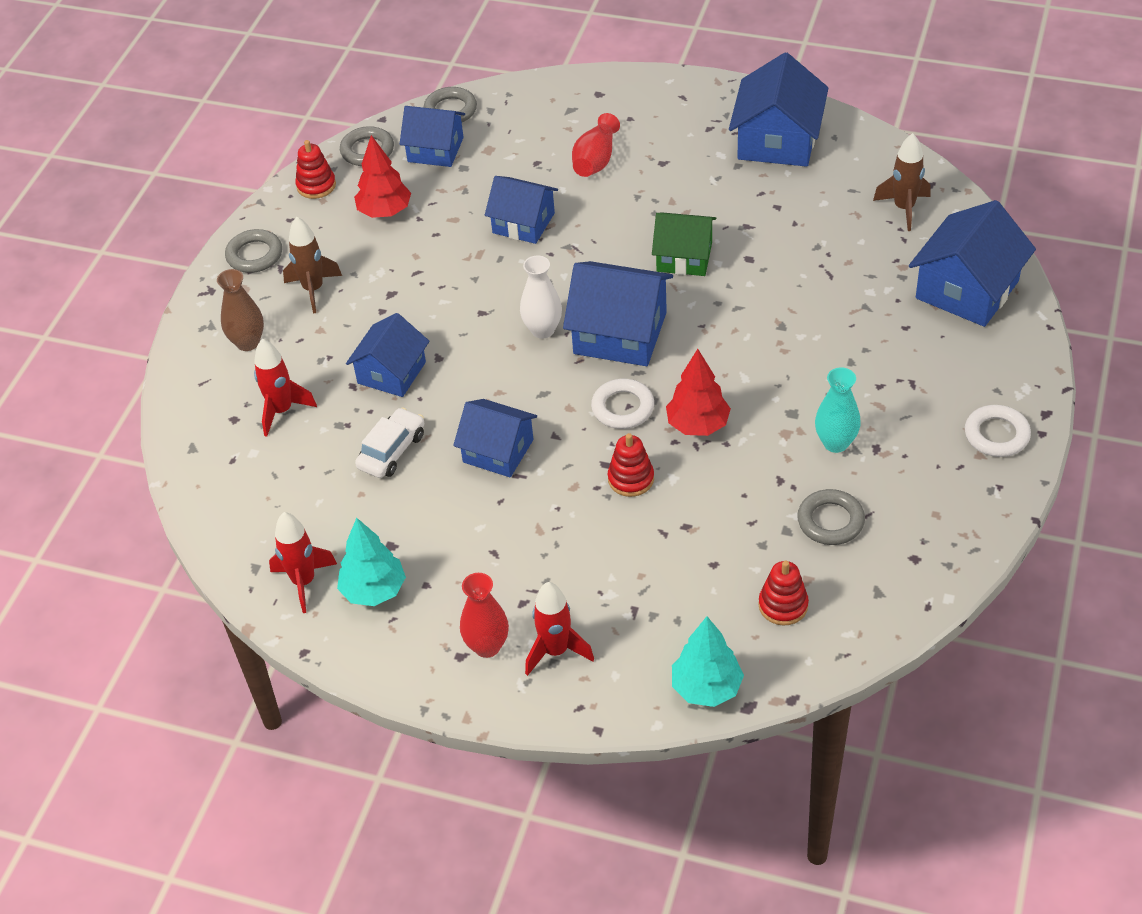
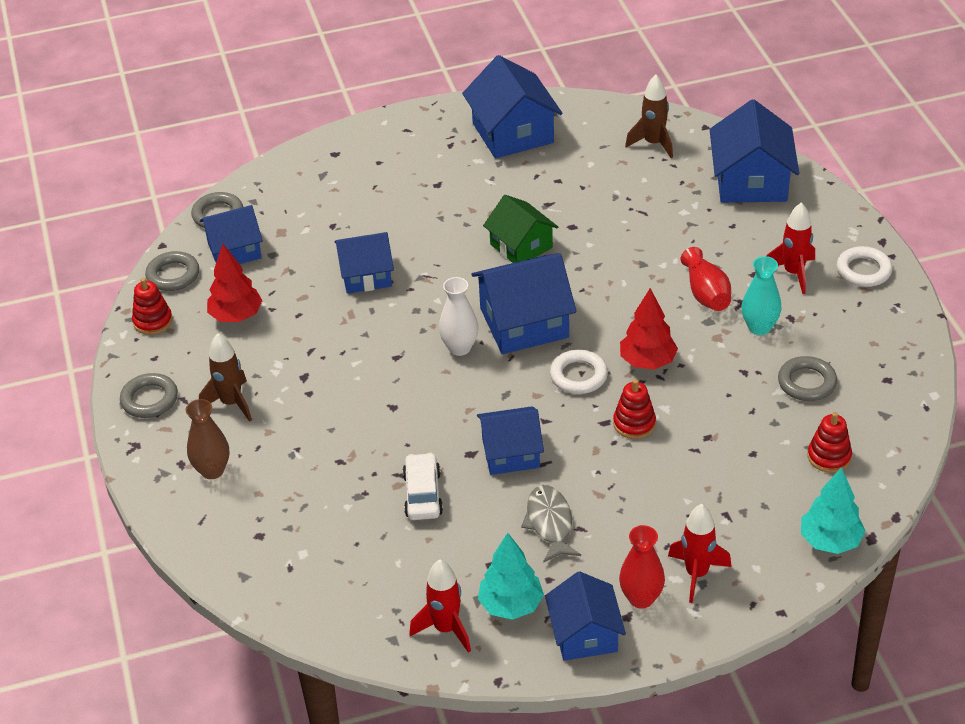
camera: 35 degrees left, 5 degrees down
(282, 411) = (296, 509): red rocket -> red rocket (793, 273)
(391, 373) = (364, 436): blue house -> blue house (585, 634)
(472, 534) = (550, 523): none -> grey fish
(595, 160) = (381, 204): red vase -> red vase (706, 293)
(684, 257) = (521, 246): green house -> green house turned 75 degrees clockwise

